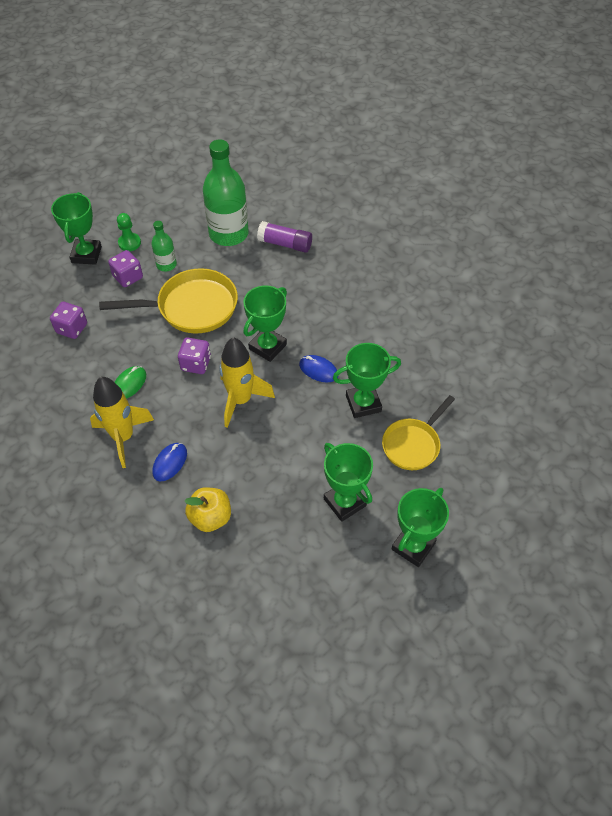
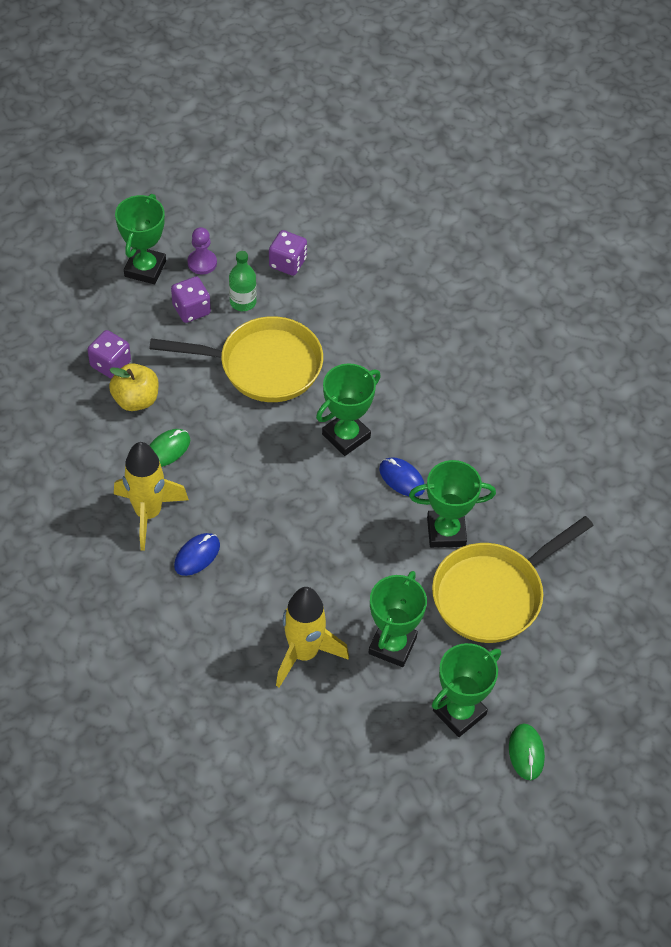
camera: 10 degrees right, 0 degrees up
(129, 243) = (202, 263): green pawn -> purple pawn
(196, 364) = (253, 440): purple dice -> purple dice (287, 263)
(210, 517) = (231, 629): yellow apple -> yellow apple (136, 400)
(228, 234) = (331, 274): green bottle -> none
(240, 400) = (297, 497): yellow rocket -> yellow rocket (304, 653)
(285, 244) = (401, 302): purple glue stick -> none
(345, 502) = (392, 645): green trophy -> green trophy turned 45 degrees clockwise
(413, 444) = (493, 594): yellow pan -> yellow pan, size x1.54
(476, 568) = (526, 753): none -> green mouse

